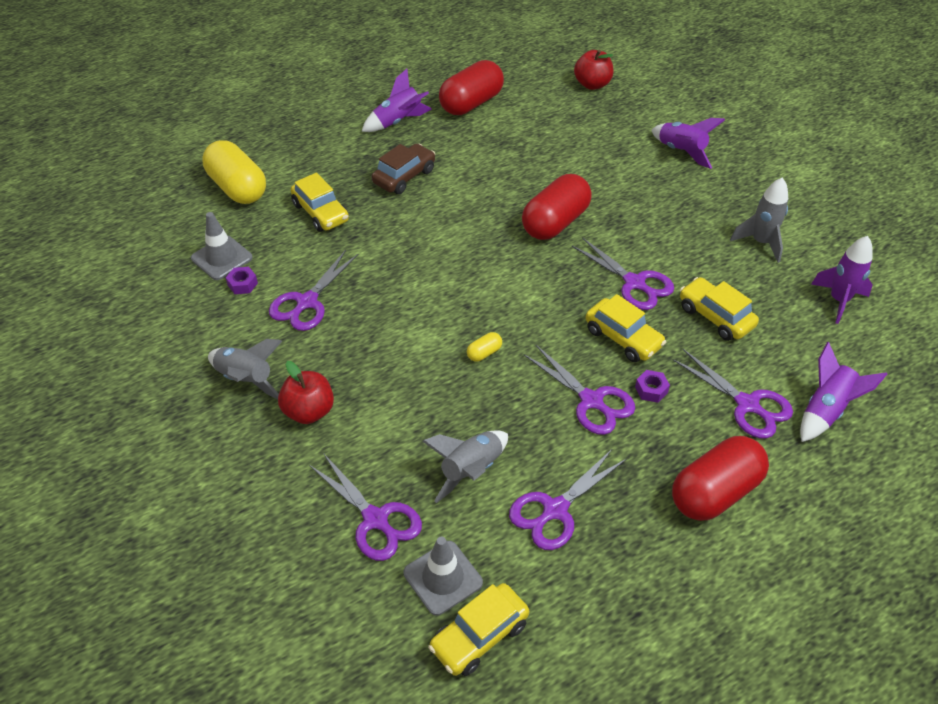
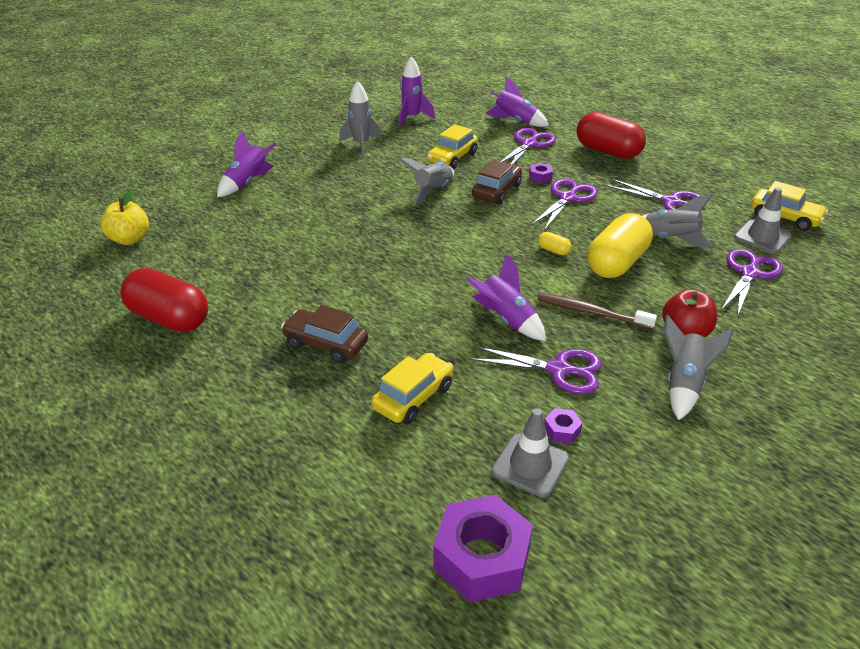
camera: 105 degrees left, 10 degrees down
(167, 218) = (482, 558): none -> purple nut
(238, 188) = (391, 496): yellow capsule -> yellow capsule (616, 263)
(370, 350) = (591, 312): none -> brown toothbrush
(398, 122) = (213, 372): purple rocket -> purple rocket (506, 319)
(555, 222) = (371, 236): red capsule -> none
(592, 84) = (130, 239): red apple -> yellow apple
(623, 338) = (496, 191): yellow car -> brown car
(634, 283) = (433, 191): purple scissors -> grey rocket

